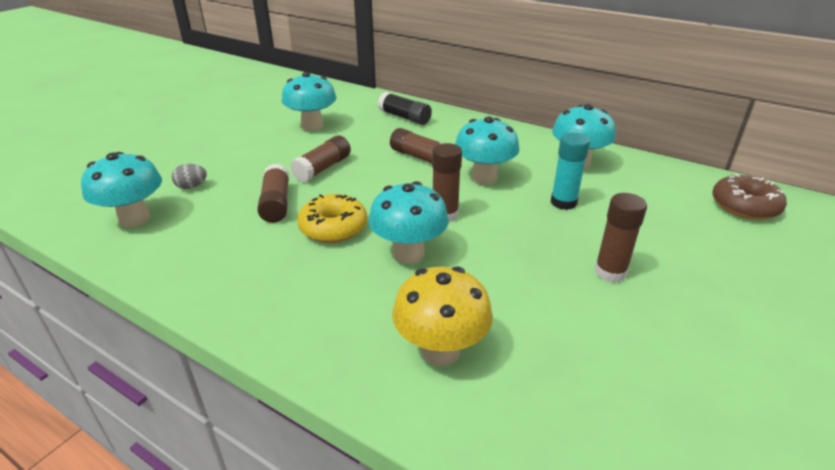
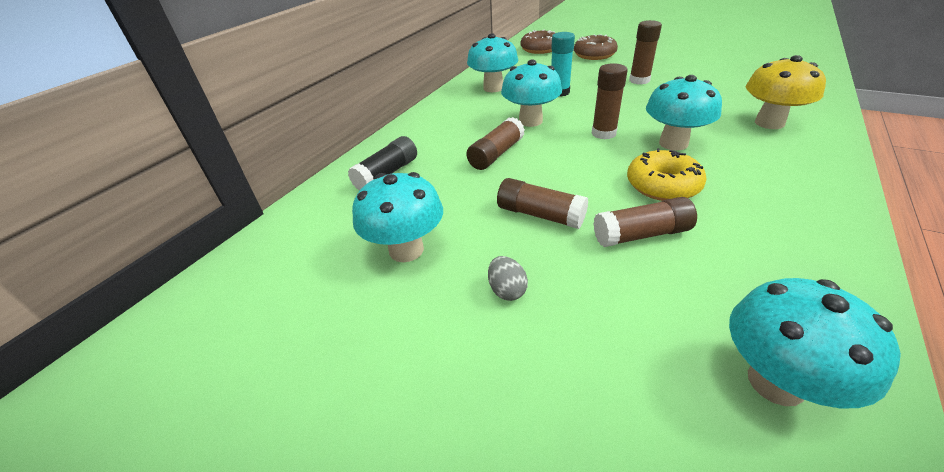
camera: 90 degrees left, 5 degrees up
(192, 187) = (644, 340): grey egg -> grey egg (507, 290)
(729, 252) = (594, 55): none -> brown donut

